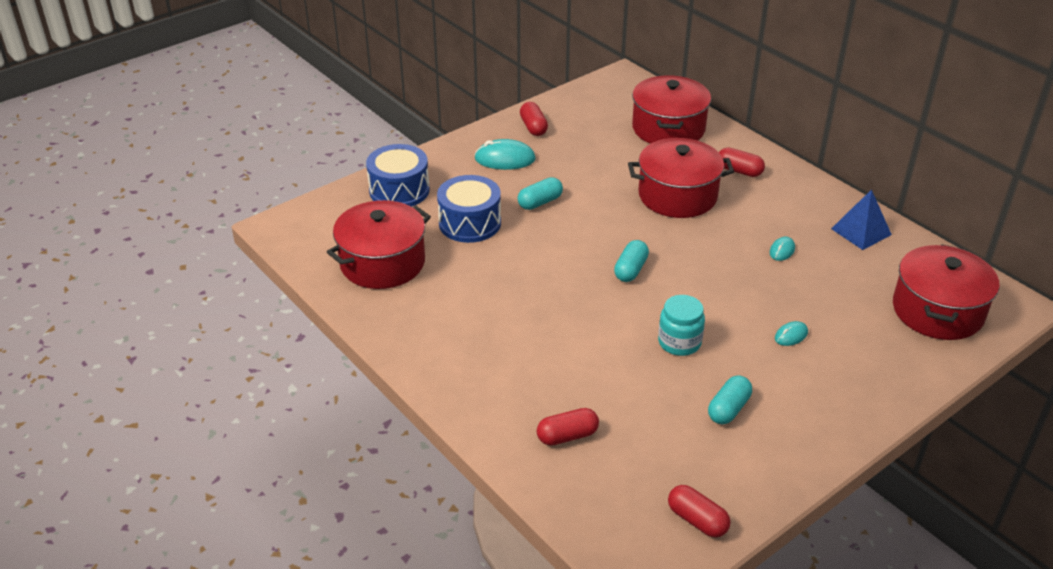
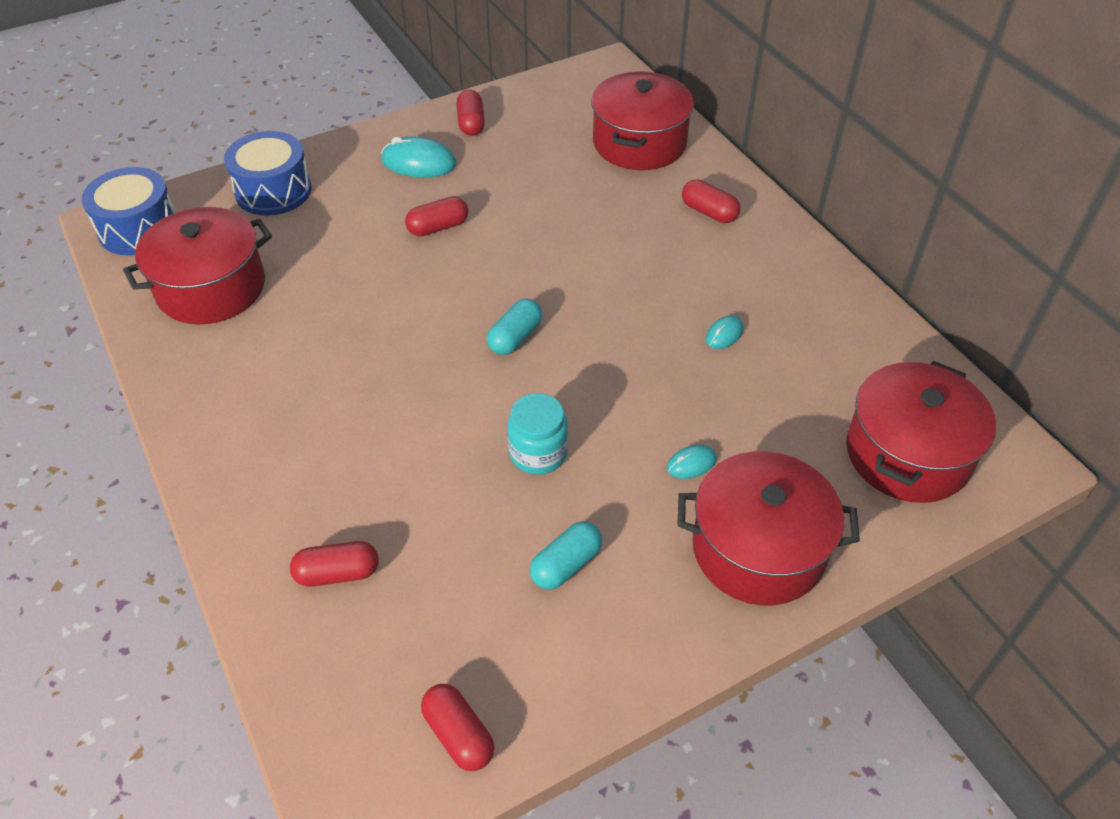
camera: 10 degrees right, 10 degrees up
(470, 223) = (340, 246): blue drum -> blue drum (139, 229)
(540, 202) = (438, 227): turquoise capsule -> red capsule
(677, 195) = (616, 238): red pot -> red pot (758, 549)
(861, 231) = (841, 319): blue pyramid -> none

